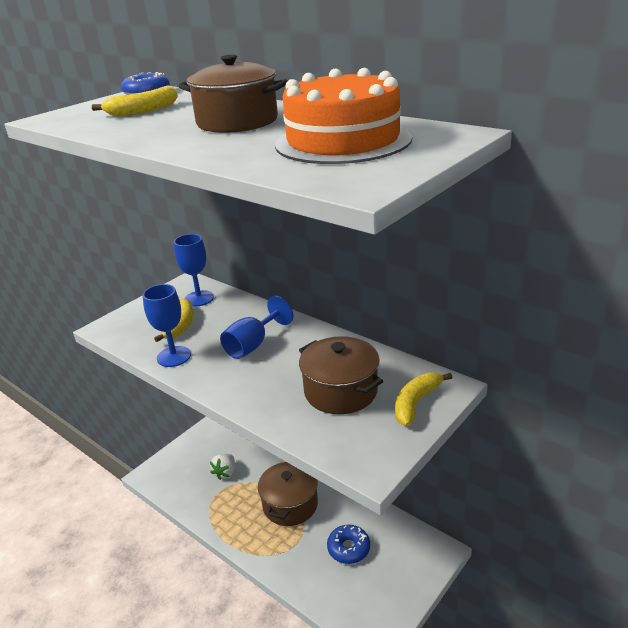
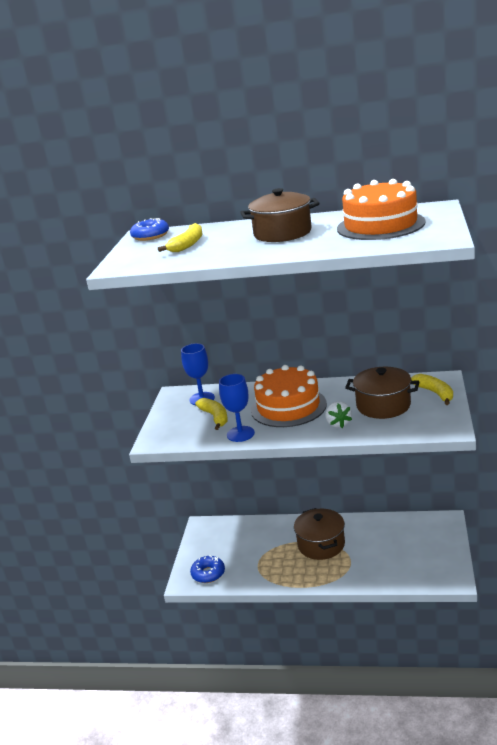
camera: 30 degrees left, 5 degrees down
(225, 473) = (249, 550): white strawberry -> white strawberry (338, 424)
(253, 345) = (288, 407): blue goblet -> orange cake
(348, 548) = (389, 547): blue donut -> blue donut (208, 574)
(416, 403) = (435, 393): yellow banana -> yellow banana turned 150 degrees clockwise

